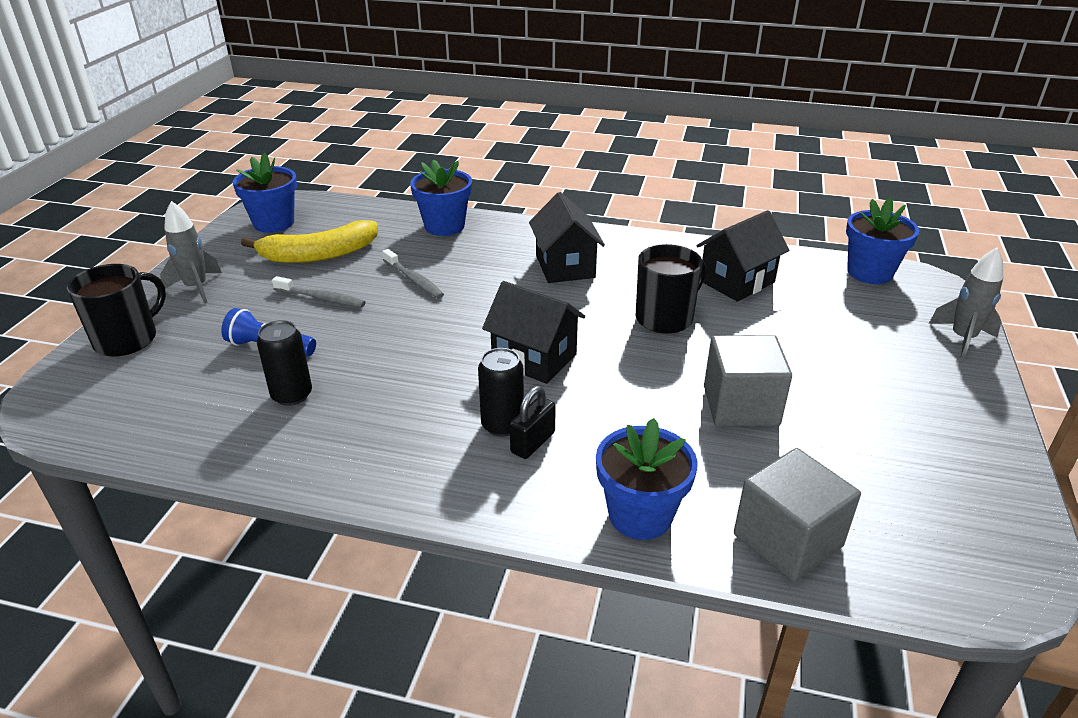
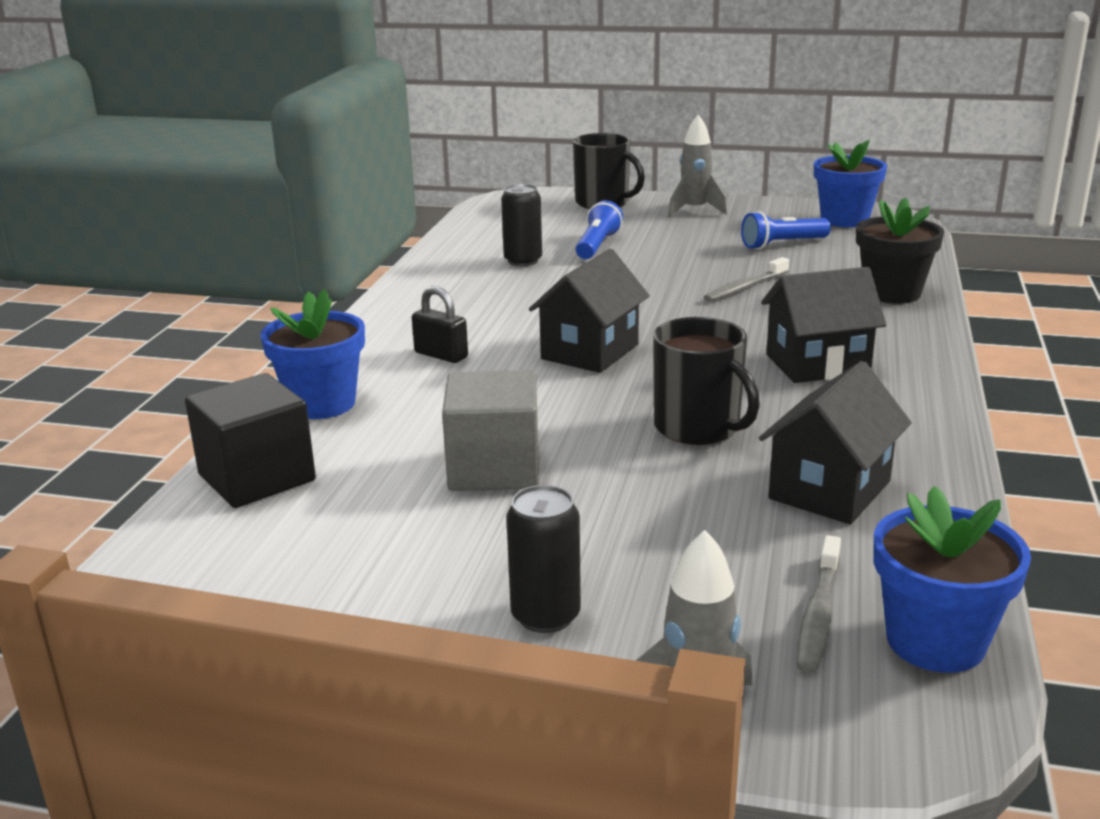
camera: 90 degrees right, 10 degrees down
(319, 255) = (782, 244): yellow banana -> blue flashlight
(321, 298) = (690, 254): grey toothbrush -> grey toothbrush (818, 614)
(444, 226) = (892, 293): blue flower pot -> black flower pot
(502, 425) = (470, 341): black can -> black can (545, 616)
(737, 282) = (829, 490): black house -> black house turned 75 degrees clockwise
(787, 540) = (257, 477): grey cube -> black cube

